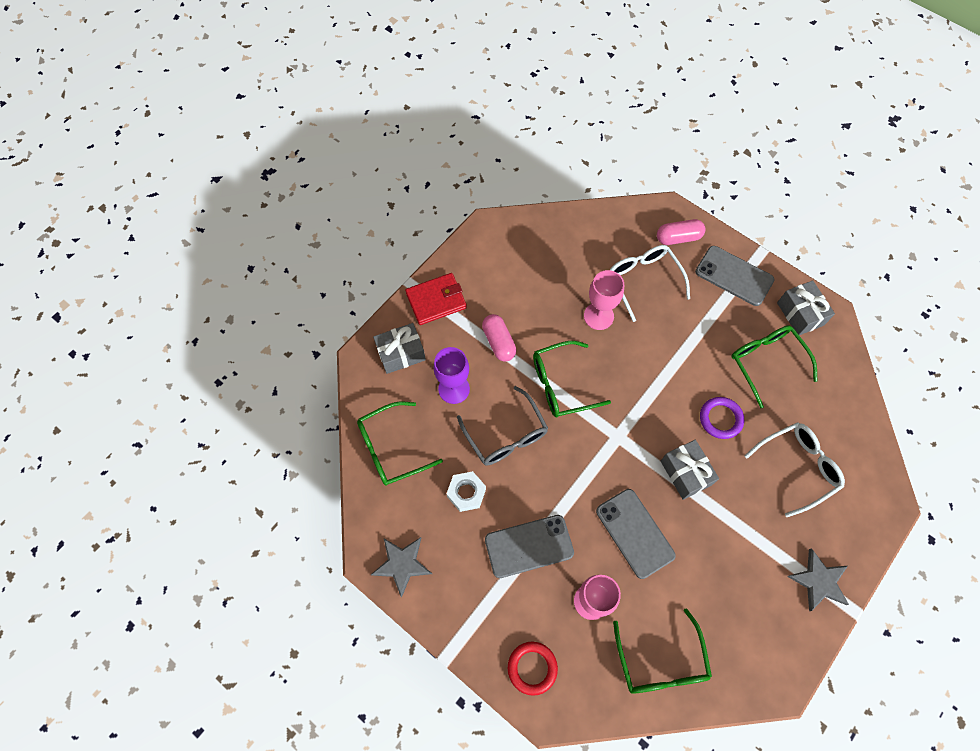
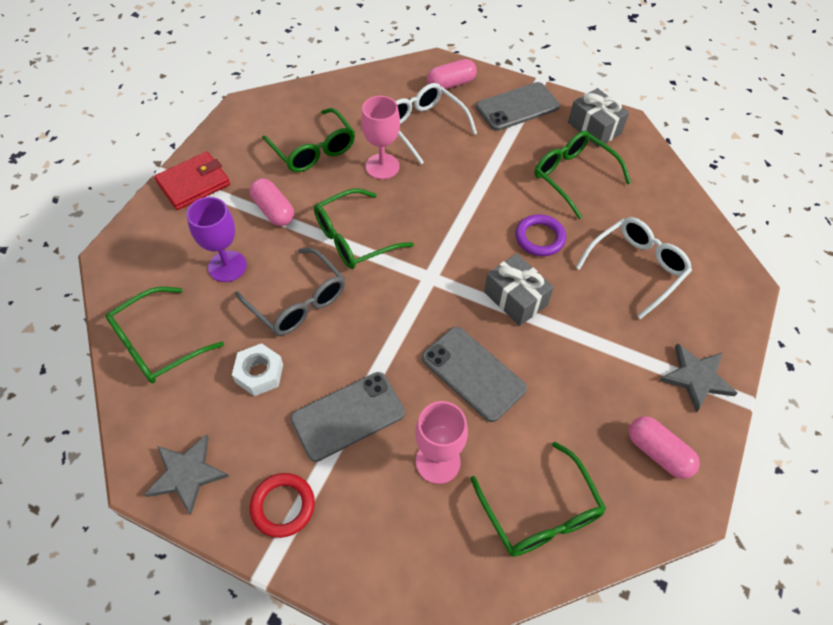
camera: 15 degrees left, 10 degrees down
(401, 353) = (158, 242): grey gift -> none
(532, 668) = (379, 561): red ring -> red ring (283, 506)
(542, 286) = (313, 150): none -> green glasses
(734, 276) = (517, 107): grey phone -> grey phone turned 45 degrees counterclockwise
(767, 637) = (658, 452): none -> pink capsule

